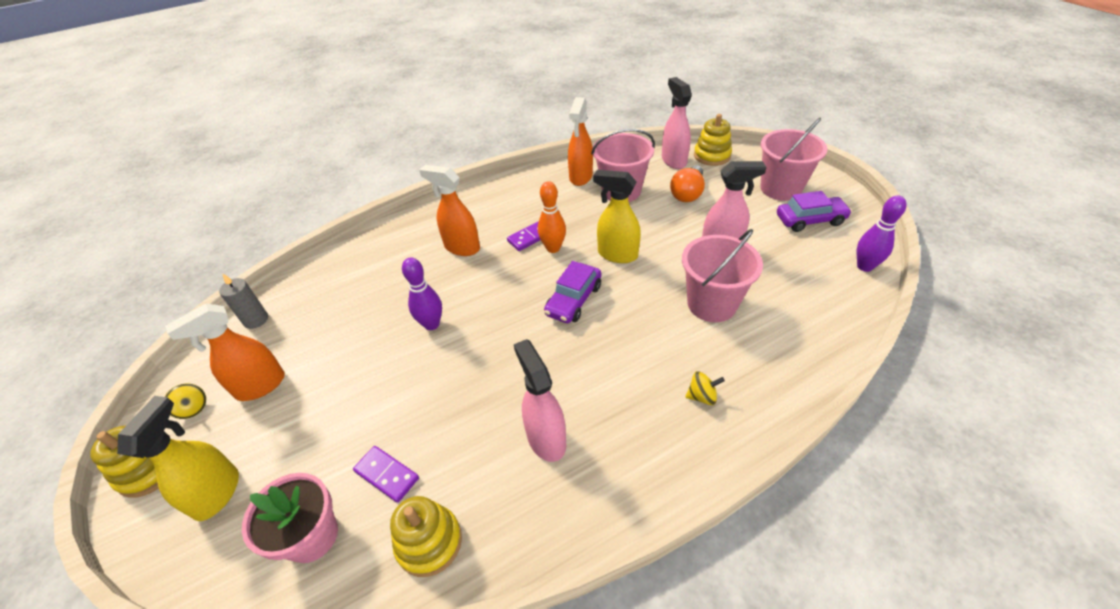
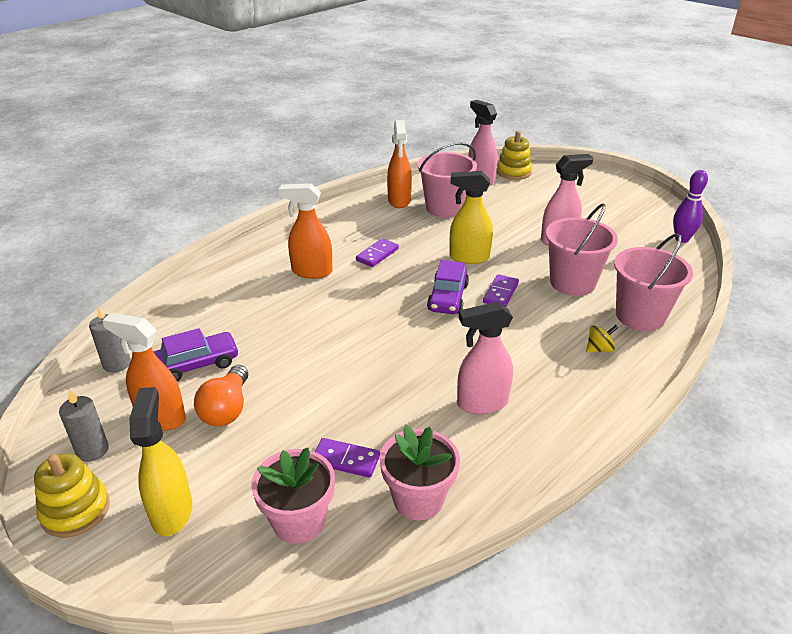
camera: 20 degrees left, 10 degrees down
(193, 408) = (92, 450): yellow spinning top -> grey candle
(260, 386) = (161, 418): orange spray bottle -> orange spray bottle turned 75 degrees clockwise
(429, 542) = (418, 499): yellow stacking toy -> pink flower pot
(432, 324) = (318, 337): purple bowling pin -> none
(546, 438) = (481, 403): pink spray bottle -> pink spray bottle turned 60 degrees counterclockwise
(553, 248) = (405, 260): orange bowling pin -> none
(629, 304) = (500, 293): none -> purple domino
(687, 193) = (507, 203): orange light bulb -> orange light bulb (227, 409)
(780, 188) = (586, 191): pink bucket -> pink bucket (640, 316)
(810, 220) = (622, 211): purple car -> purple car (196, 364)

